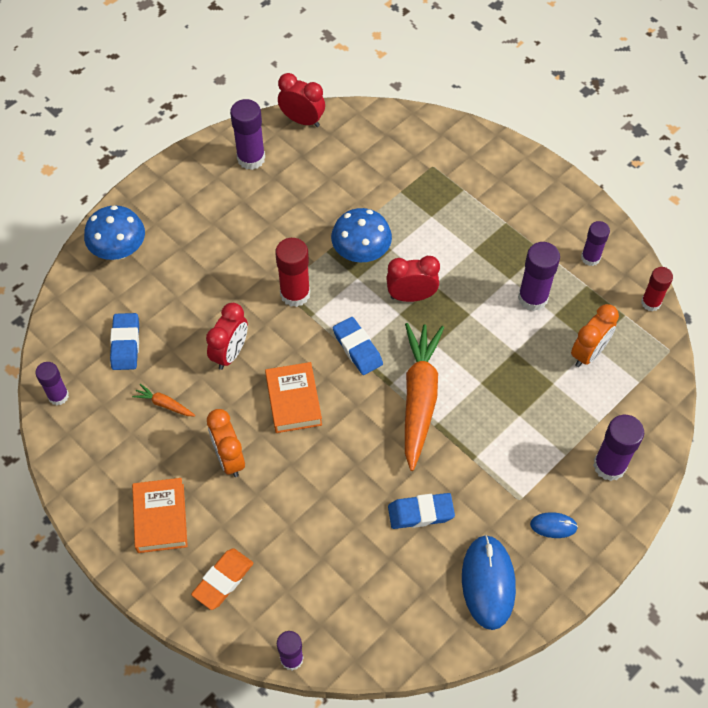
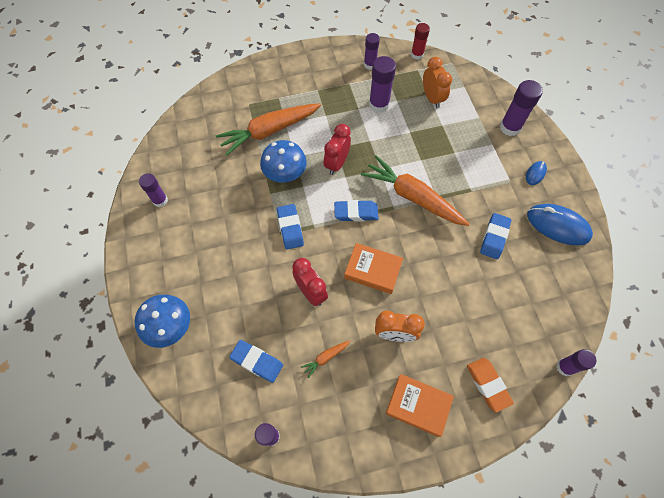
camera: 60 degrees left, 5 degrees up
(251, 158) = (160, 200): purple glue stick -> purple glue stick, size x0.65
(295, 294) = (290, 228): red glue stick -> blue eraser
(302, 120) = (154, 155): red clock -> none
(408, 206) = (269, 131): none -> orange carrot

